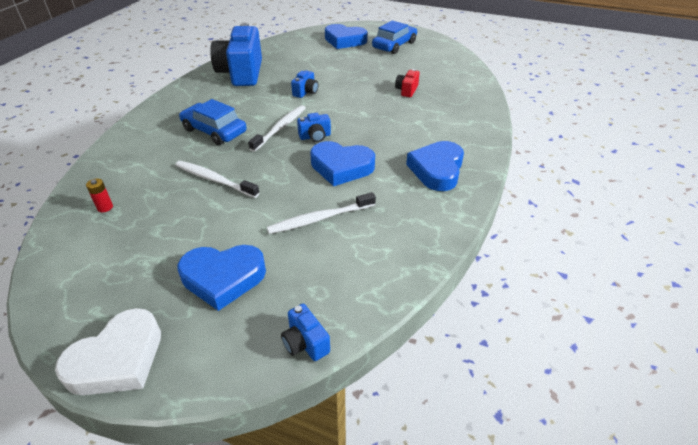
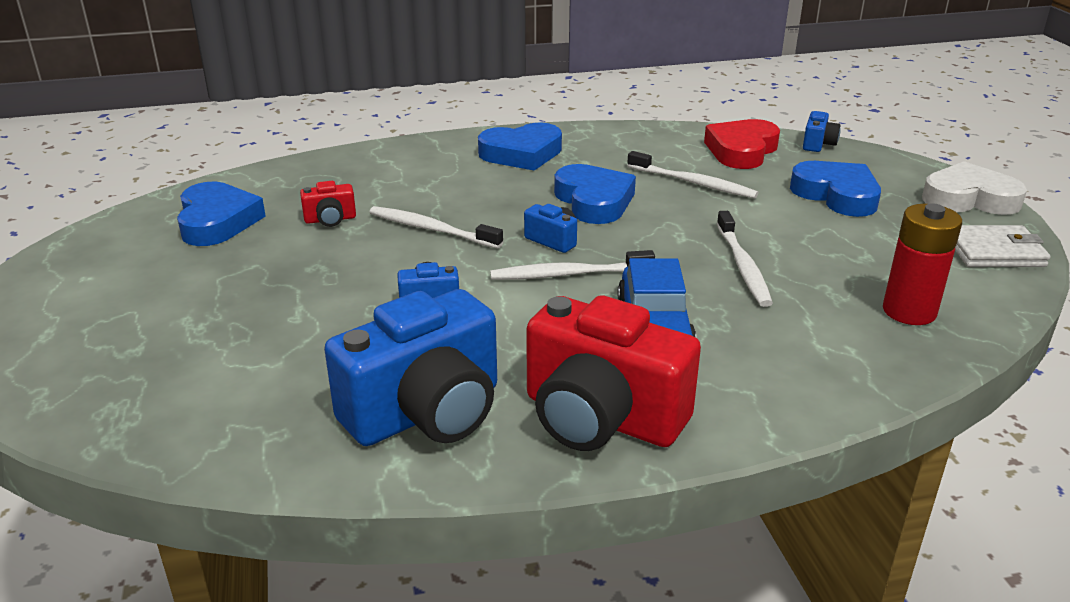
camera: 125 degrees left, 10 degrees down
(71, 296) = (994, 251): none -> white wallet
(105, 207) = (909, 311): red battery -> red battery, size x2.18
(189, 98) = (601, 417): none -> red camera
(343, 279) = (741, 150): none -> red heart
(344, 40) = (124, 354): blue heart -> blue heart (217, 221)
(367, 110) = (431, 229): none -> white toothbrush
(394, 45) = (120, 285): blue car -> none

